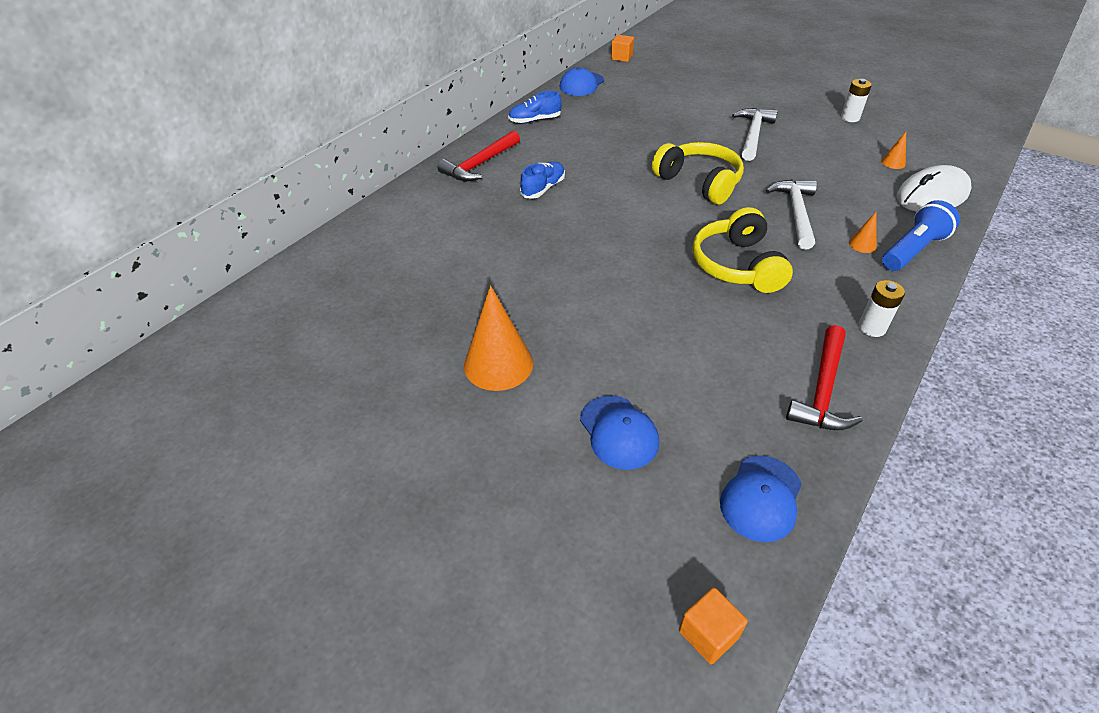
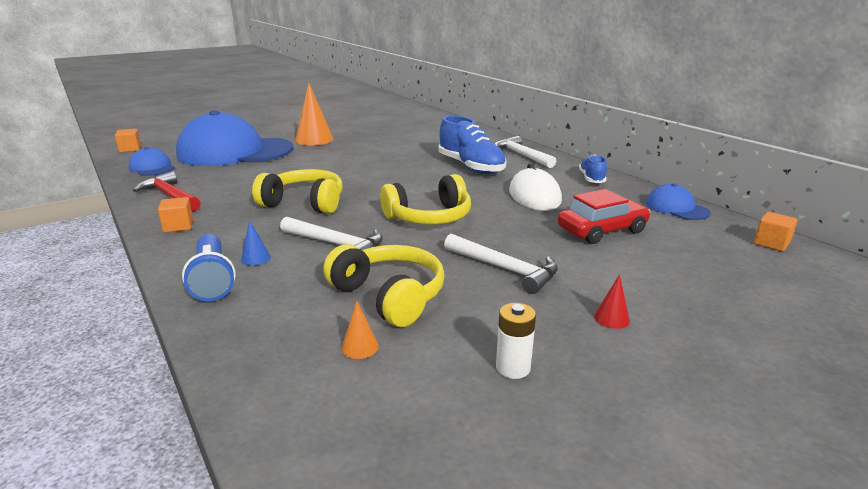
camera: 110 degrees right, 20 degrees down
(480, 164) = (522, 155): red hammer -> white hammer
(543, 188) = (471, 167): blue shoe -> blue shoe, size x1.80
(618, 432) = (235, 152): blue cap -> blue cap, size x2.29
(653, 108) = (602, 230): none -> red car
(772, 98) = (611, 318): none -> red cone
(835, 167) = (389, 296): none -> yellow headphones
(862, 244) = (255, 258): orange cone -> blue cone
(871, 328) = (178, 226): white battery -> orange cube
(932, 195) = (265, 340): white mouse -> white mouse (534, 196)

